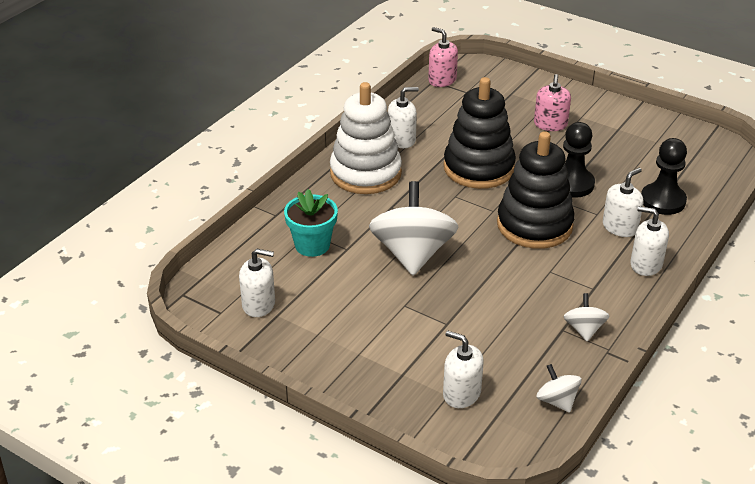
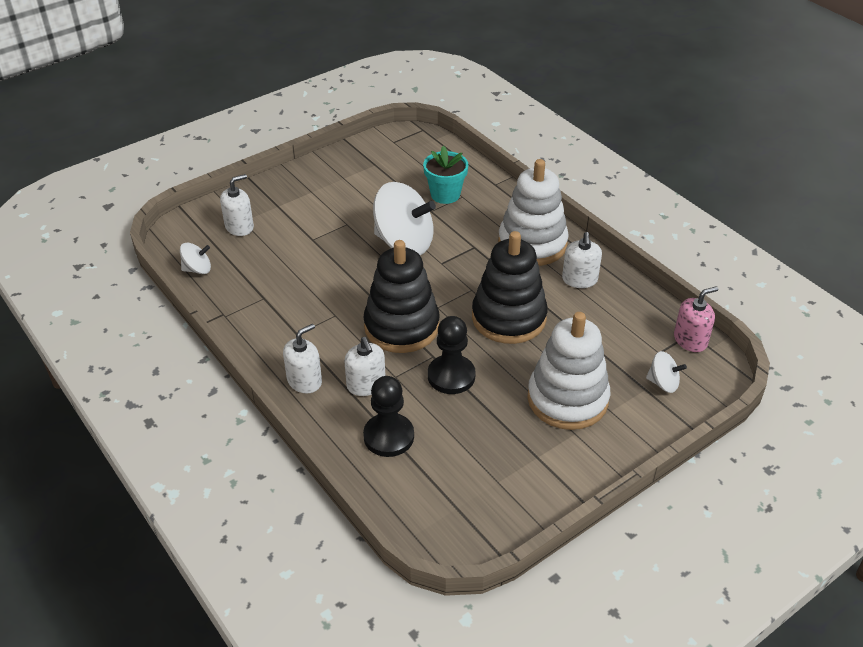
camera: 110 degrees right, 5 degrees up
(259, 304) = (391, 158): white soap dispenser -> none
(550, 124) = (567, 399): pink soap dispenser -> white stacking toy
(584, 329) = (255, 310): white spinning top -> white spinning top (663, 383)

